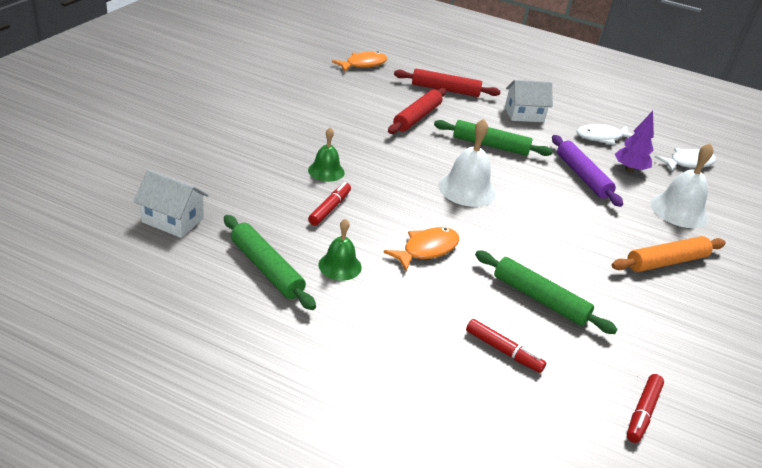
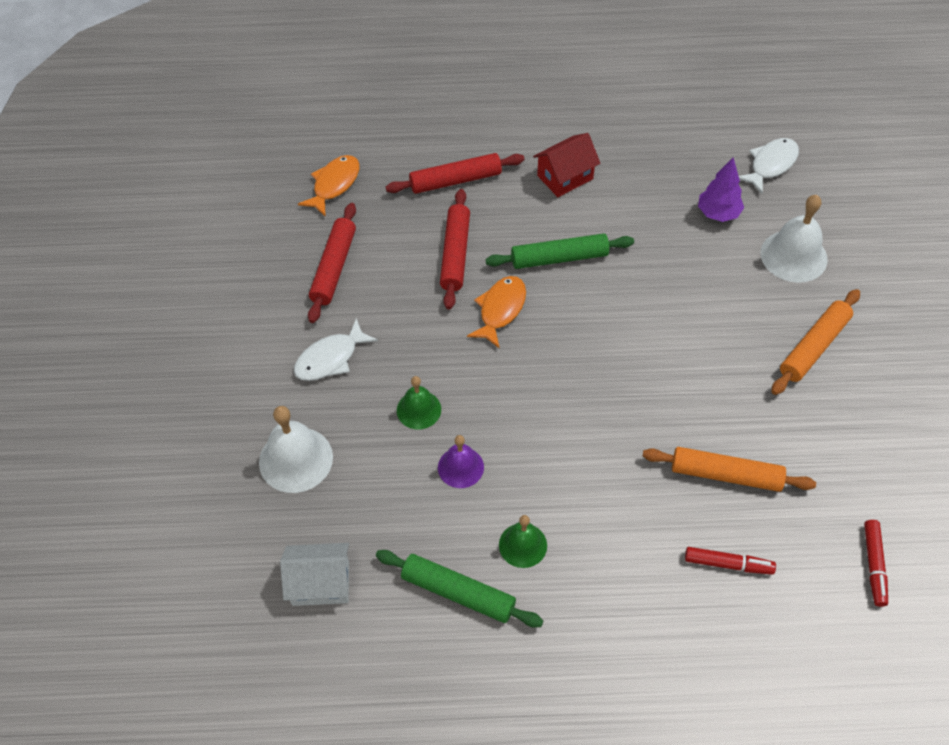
camera: 20 degrees left, 20 degrees up
(329, 93) = (333, 267): none -> red rolling pin
(330, 208) = (460, 467): red marker -> purple bell
(427, 249) = (588, 469): orange fish -> orange fish (500, 310)
(467, 189) = (575, 350): white bell -> white bell (296, 459)
(524, 115) = (565, 177): white house -> red house
(539, 299) = (726, 475): green rolling pin -> orange rolling pin
(582, 176) = (677, 255): purple rolling pin -> none
(601, 137) = (665, 171): white fish -> white fish (330, 358)

